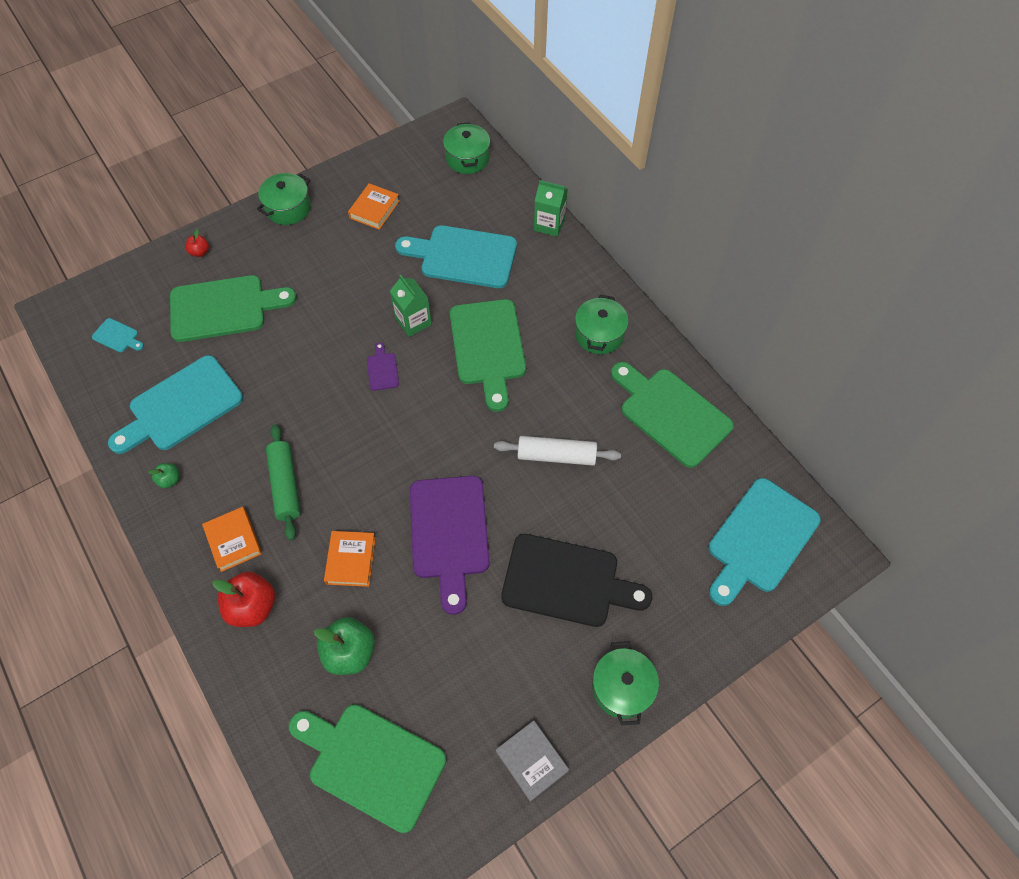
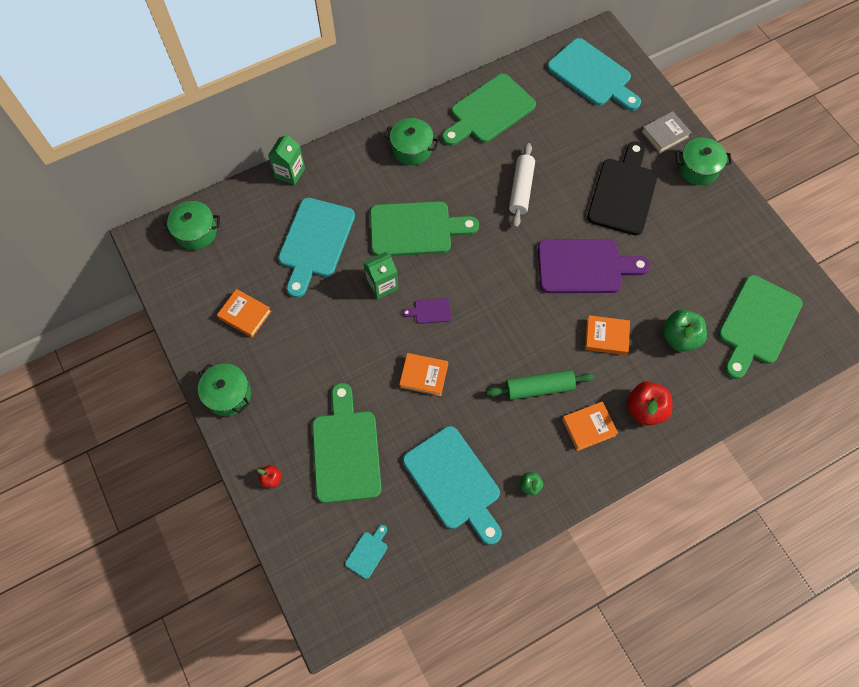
camera: 85 degrees left, 5 degrees up
(303, 369) = (424, 376): none -> orange book
(531, 761) = (749, 225): grey book -> grey book (665, 134)

